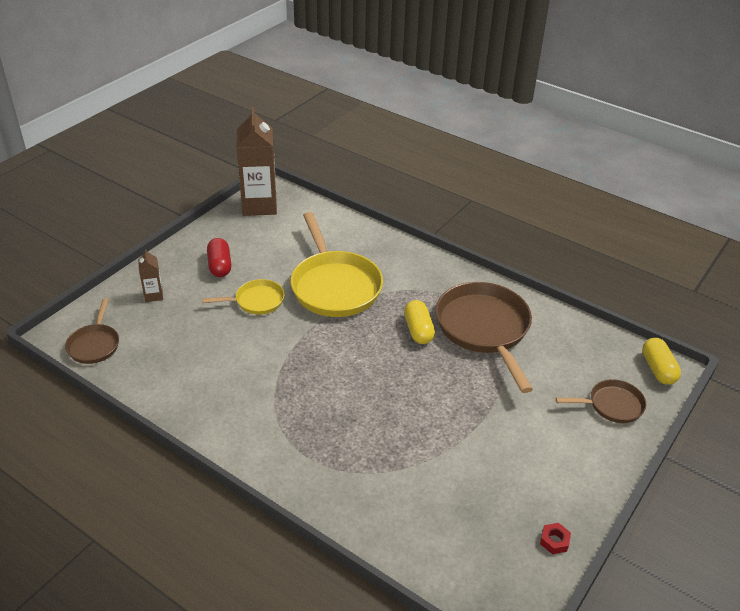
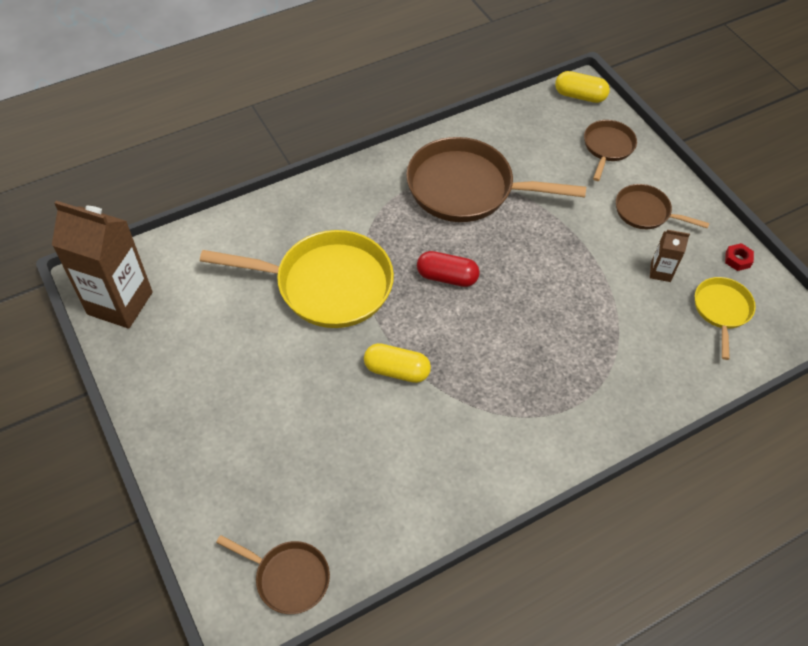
camera: 65 degrees left, 15 degrees up
(153, 295) = (230, 480): brown carton -> brown carton (660, 272)
(219, 265) = (216, 387): red capsule -> red capsule (447, 277)
(256, 301) = (308, 371): yellow pan -> yellow pan (721, 310)
(418, 330) = (440, 241): yellow capsule -> yellow capsule (397, 370)
(556, 453) = (646, 212): none -> brown pan

